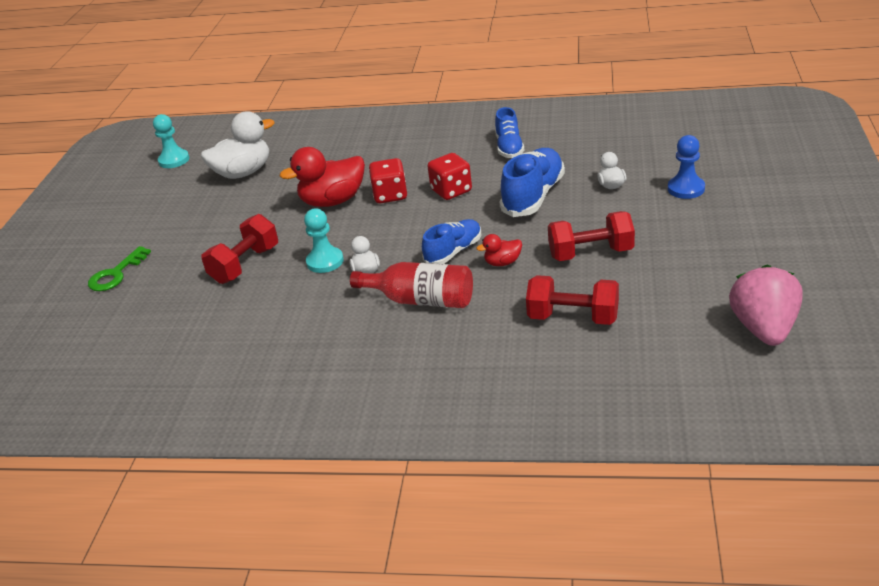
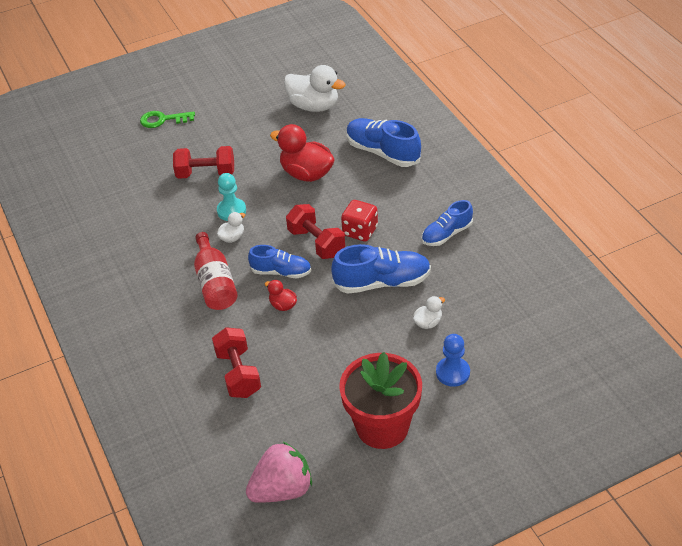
camera: 55 degrees right, 10 degrees up
(174, 160) = (307, 61): turquoise pawn -> none
(361, 152) = (383, 152): none -> blue shoe
(390, 195) = (333, 200): red dice -> none
(591, 253) = (323, 350): red dumbbell -> red dumbbell (316, 243)
(723, 244) = (382, 427): none -> red flower pot

